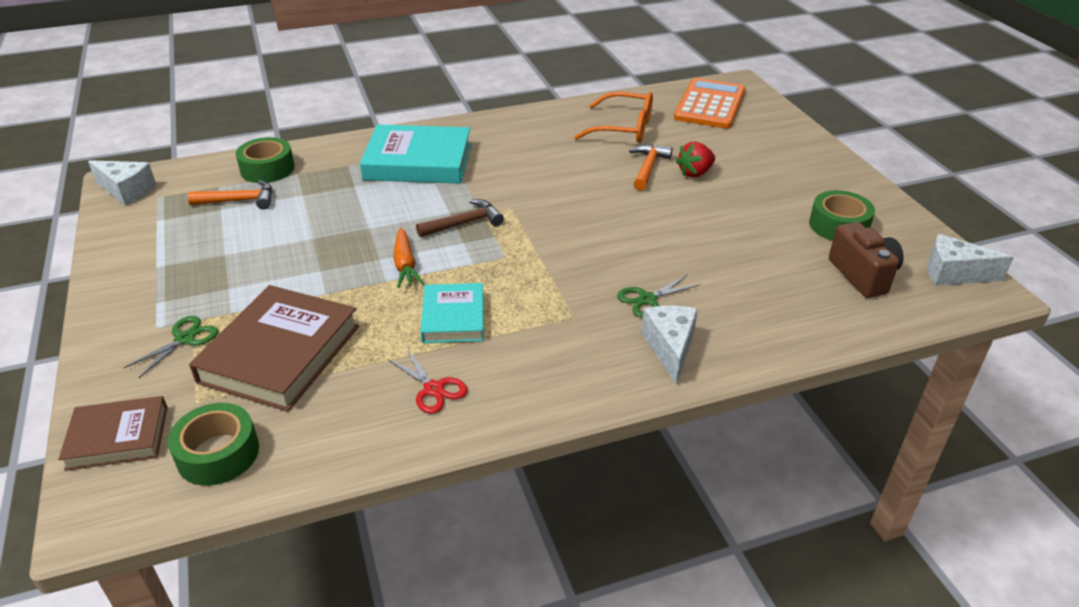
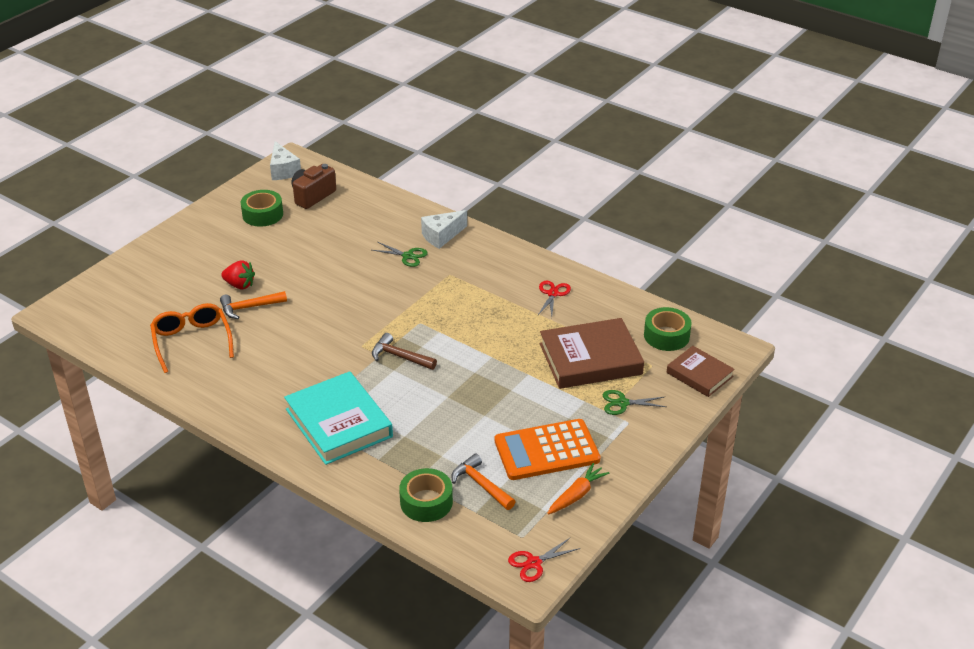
camera: 125 degrees left, 0 degrees up
(127, 191) = (534, 563): white cheese -> red scissors
(405, 265) = (469, 357): orange carrot -> orange carrot (577, 495)
(453, 317) = (495, 314): turquoise book -> none
(710, 105) = (111, 313): orange calculator -> orange calculator (546, 450)

